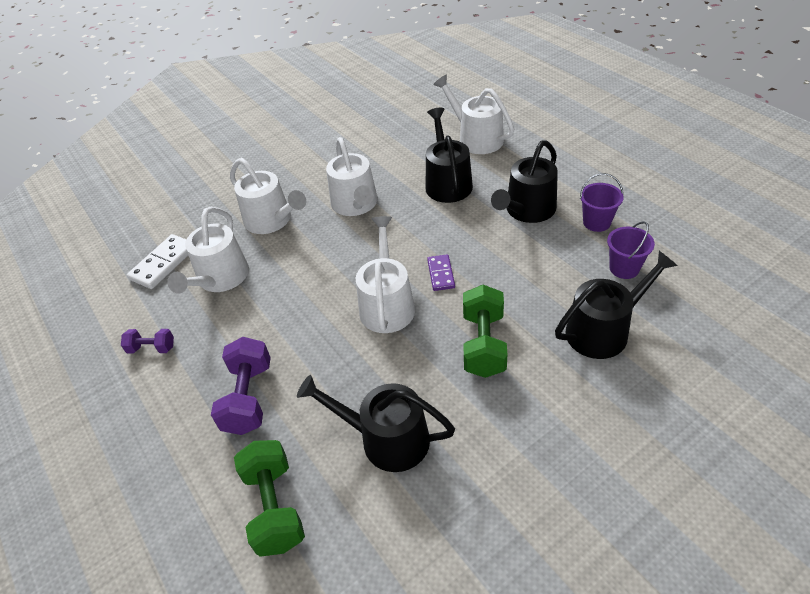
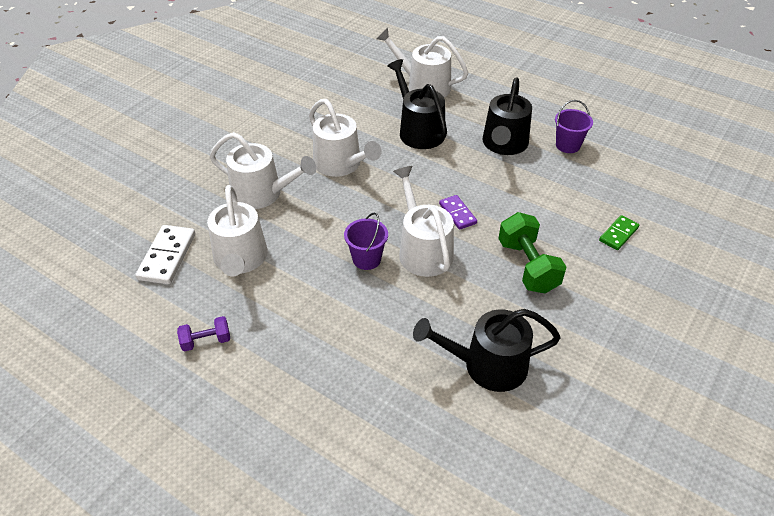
camera: 25 degrees left, 0 degrees up
(248, 398) = (337, 363): purple dumbbell -> none
(275, 507) = (419, 450): green dumbbell -> none
(603, 330) = (618, 234): black watering can -> green domino
(624, 268) = (609, 180): purple bucket -> purple bucket (366, 259)

